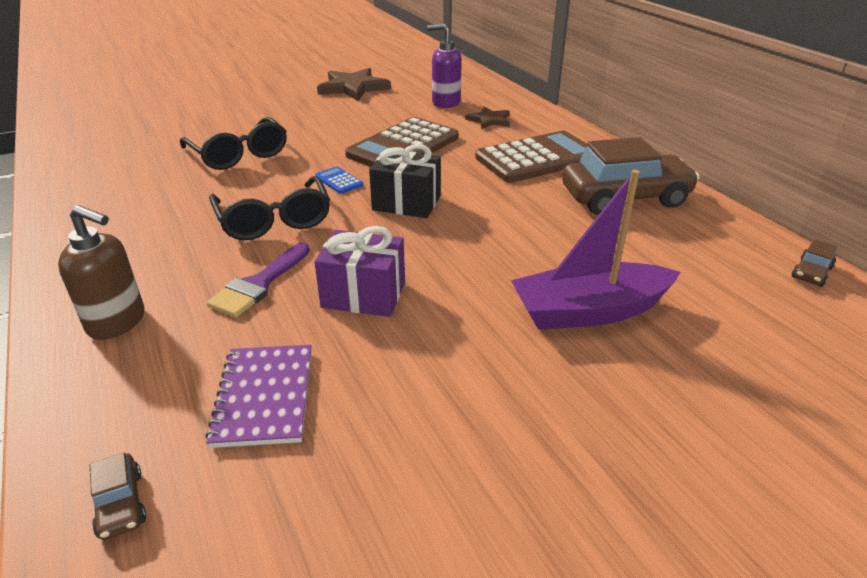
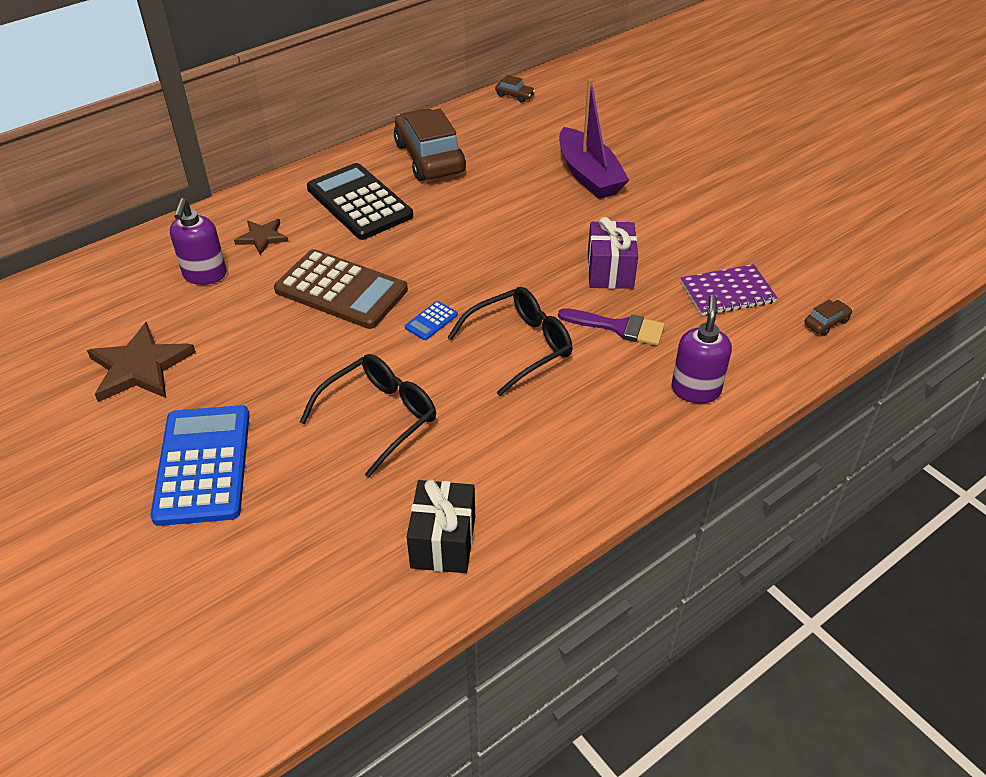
camera: 100 degrees left, 10 degrees up
(117, 322) = (695, 389): brown soap dispenser -> purple soap dispenser
(247, 104) = (203, 465): none -> blue calculator
(406, 203) = (466, 270): black gift -> black gift (443, 542)
(537, 158) = (359, 202): brown calculator -> black calculator

